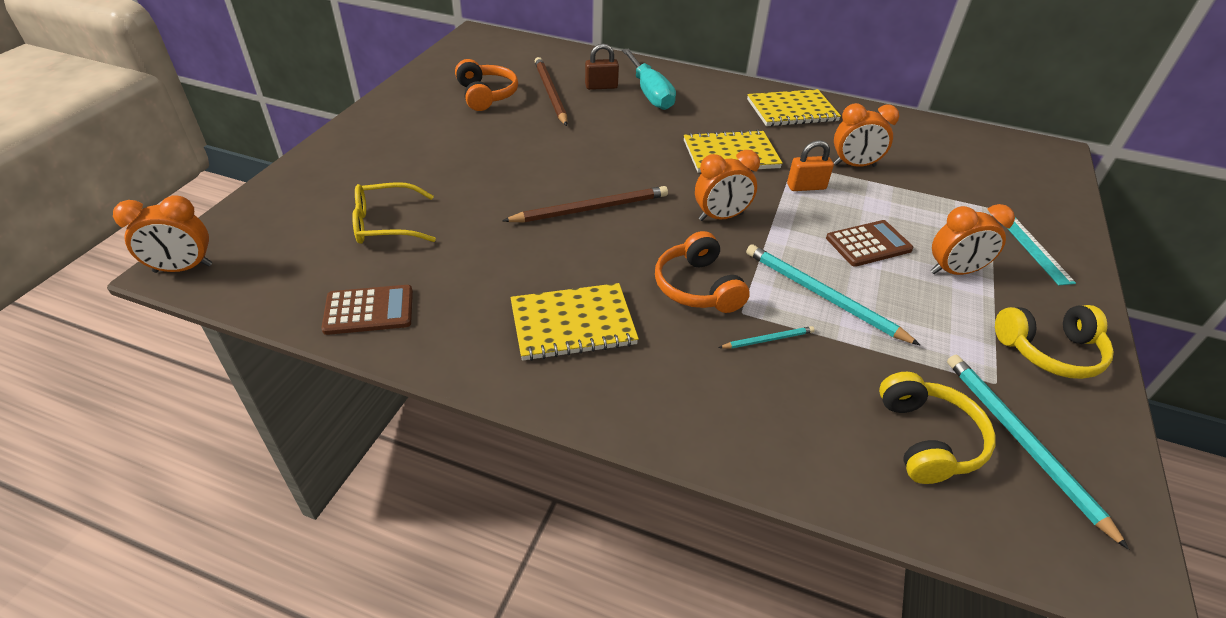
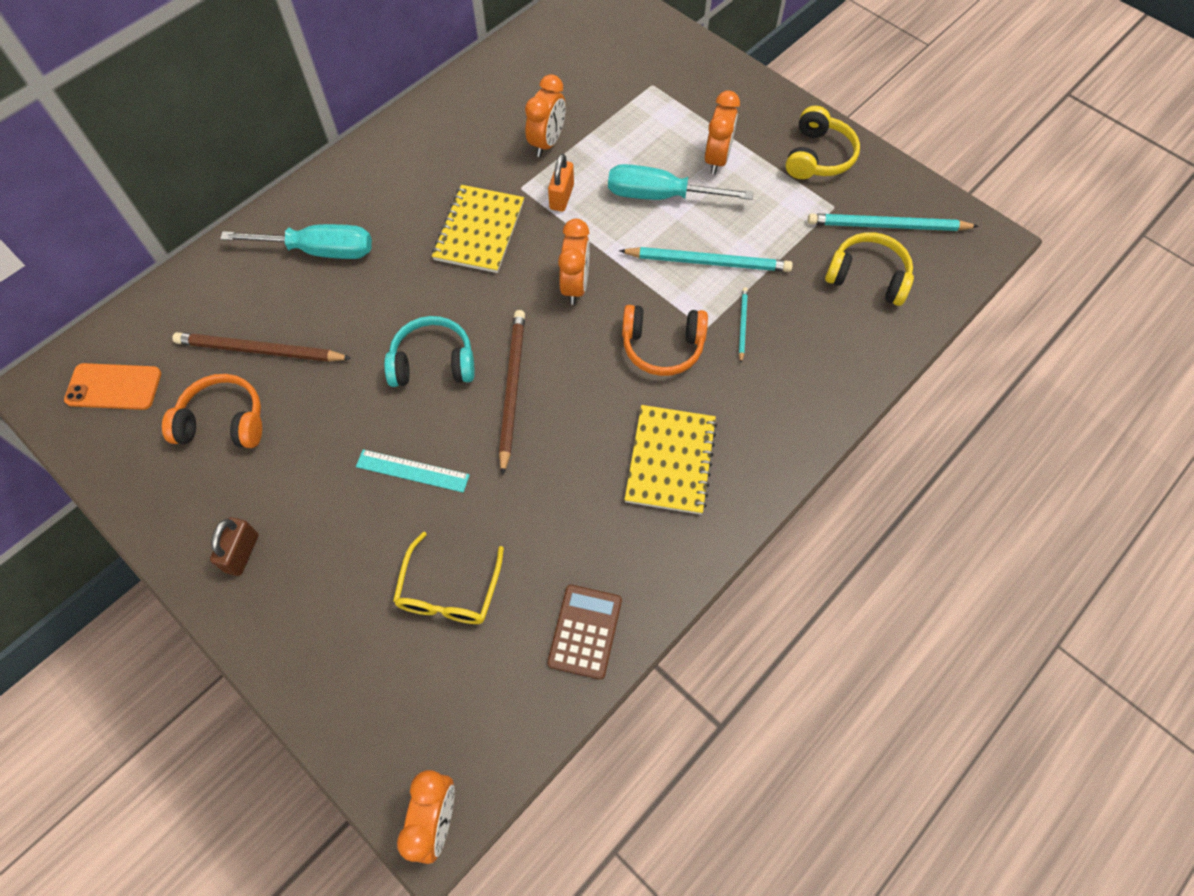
camera: 65 degrees left, 20 degrees up
(490, 54) = (114, 387): none -> orange phone
(589, 164) = (433, 362): none -> turquoise headphones
(601, 86) = (275, 293): brown padlock -> brown padlock (242, 553)
(792, 110) = (428, 141): yellow notebook -> none
(822, 295) = (708, 262): turquoise pencil -> turquoise pencil turned 150 degrees counterclockwise
(868, 244) = (660, 196): brown calculator -> turquoise screwdriver
(1035, 250) = (714, 91): turquoise ruler -> turquoise ruler (412, 471)

